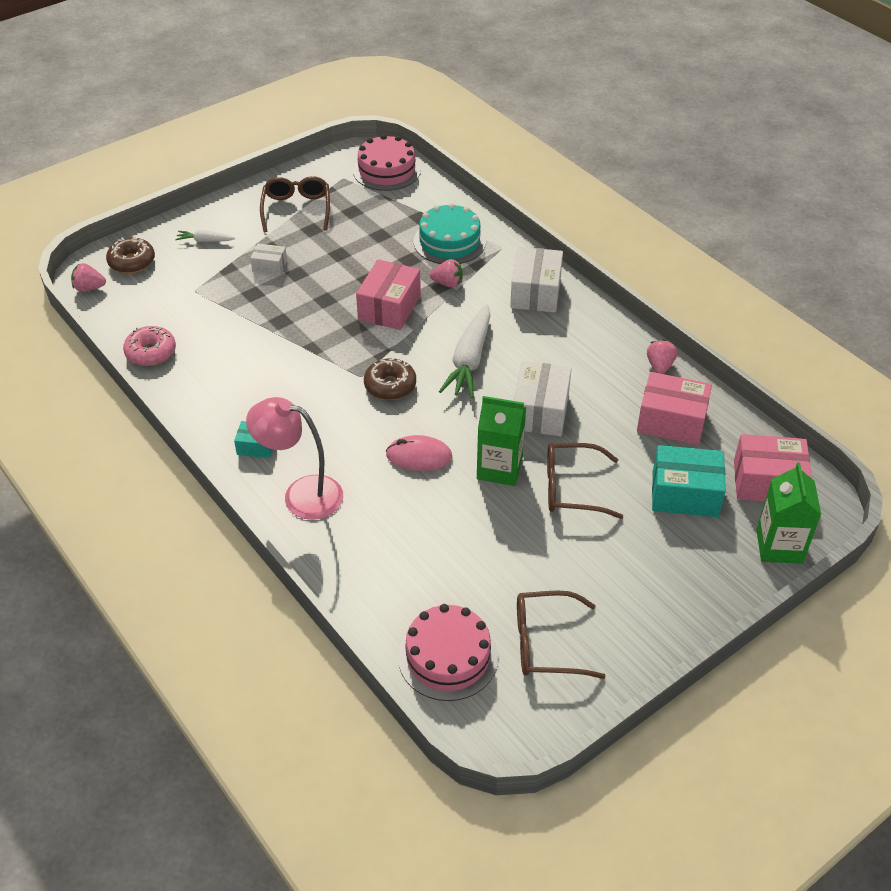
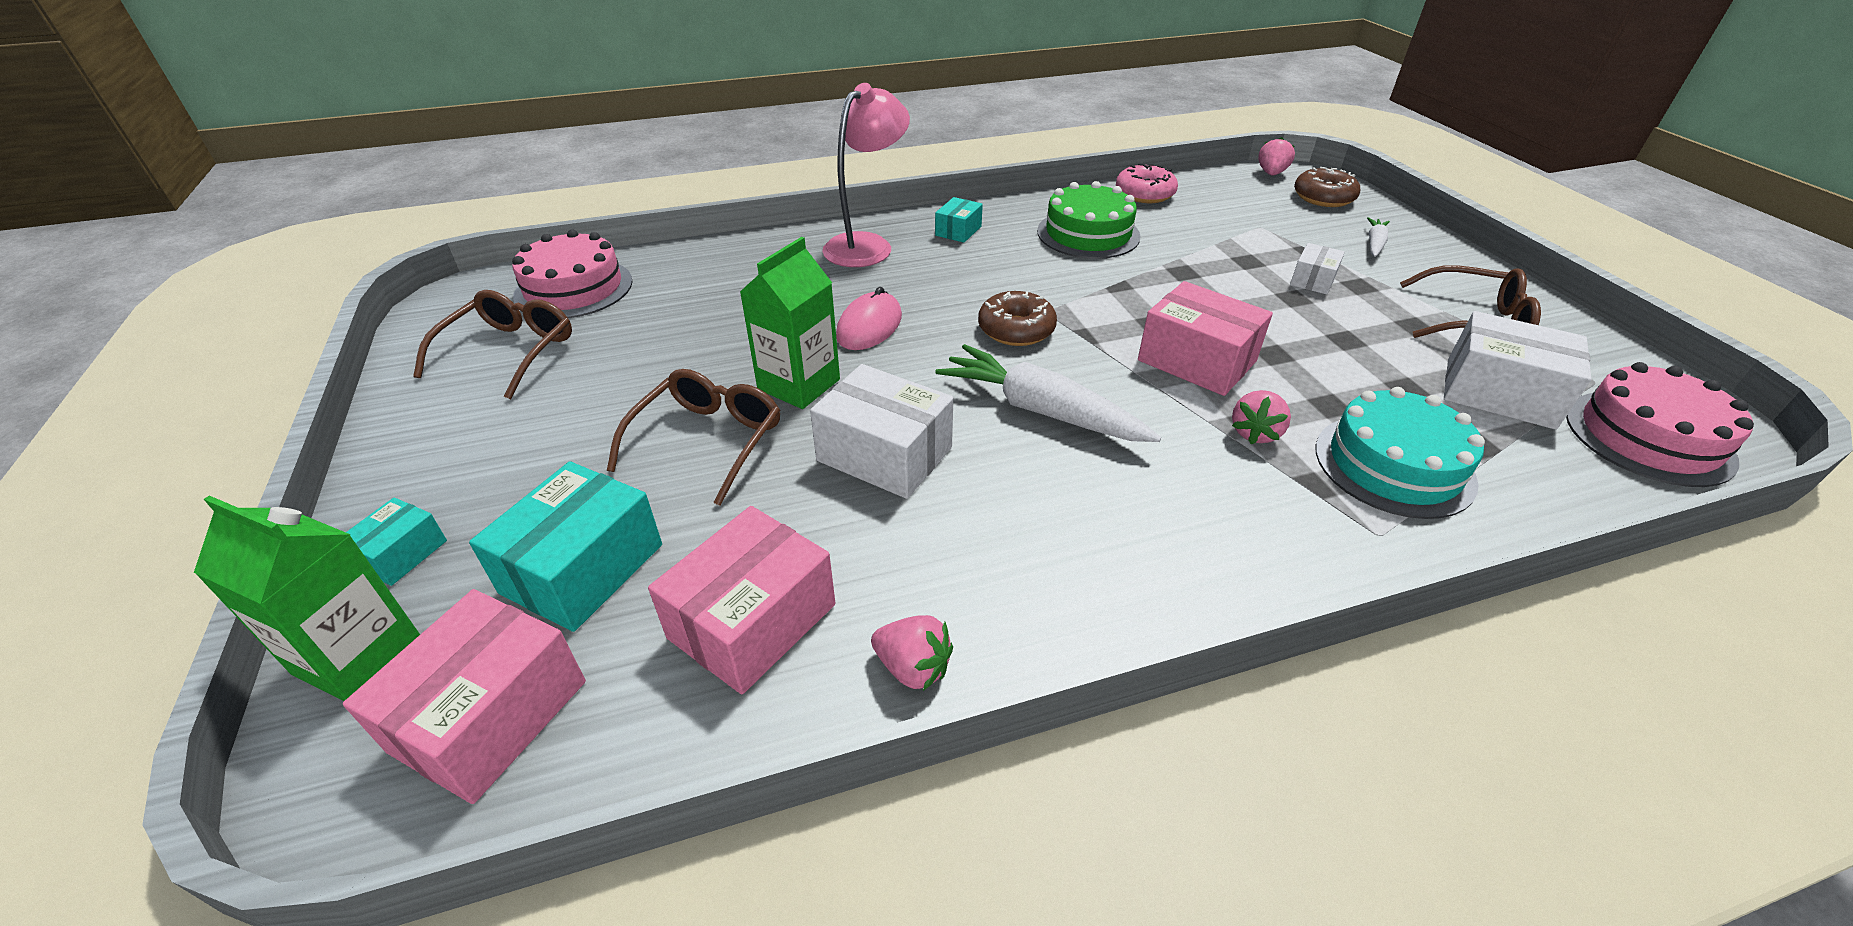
camera: 110 degrees right, 5 degrees down
(236, 373) = (1088, 234): none -> green cake
(535, 292) = (1213, 541): white box -> white box (1499, 393)
(725, 573) = (401, 554): none -> turquoise box

